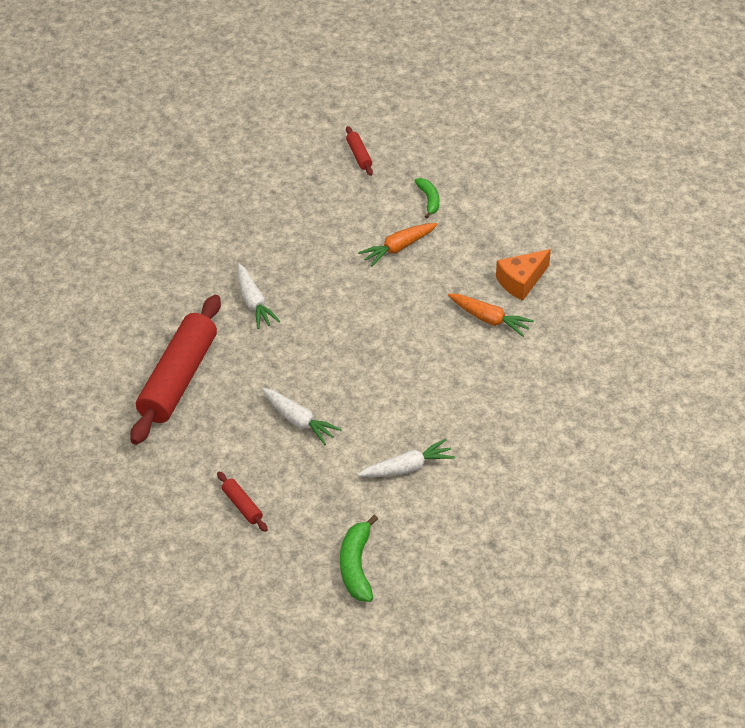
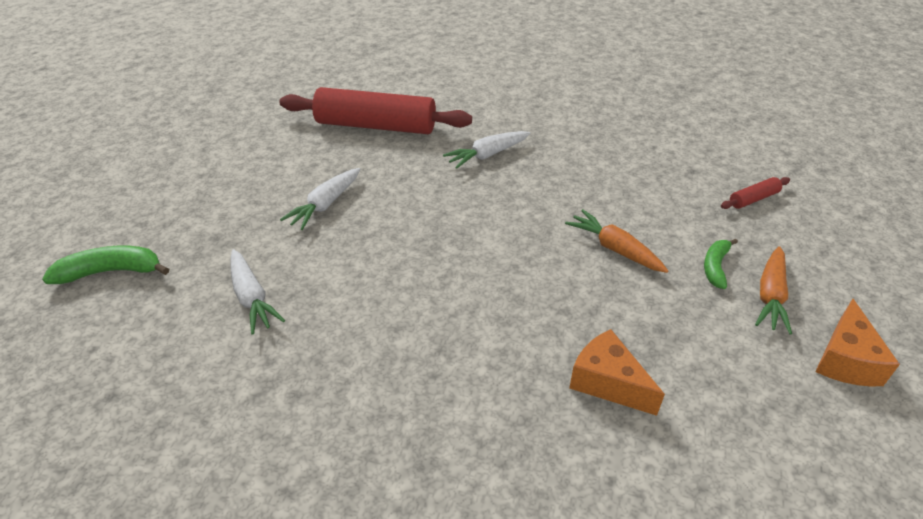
camera: 80 degrees right, 5 degrees down
(242, 506) = (213, 182): red rolling pin -> none
(429, 200) = (715, 267): green banana -> green banana turned 135 degrees clockwise
(489, 319) = (519, 352): orange carrot -> orange carrot (770, 296)
(521, 169) = (845, 360): none -> orange cheese

